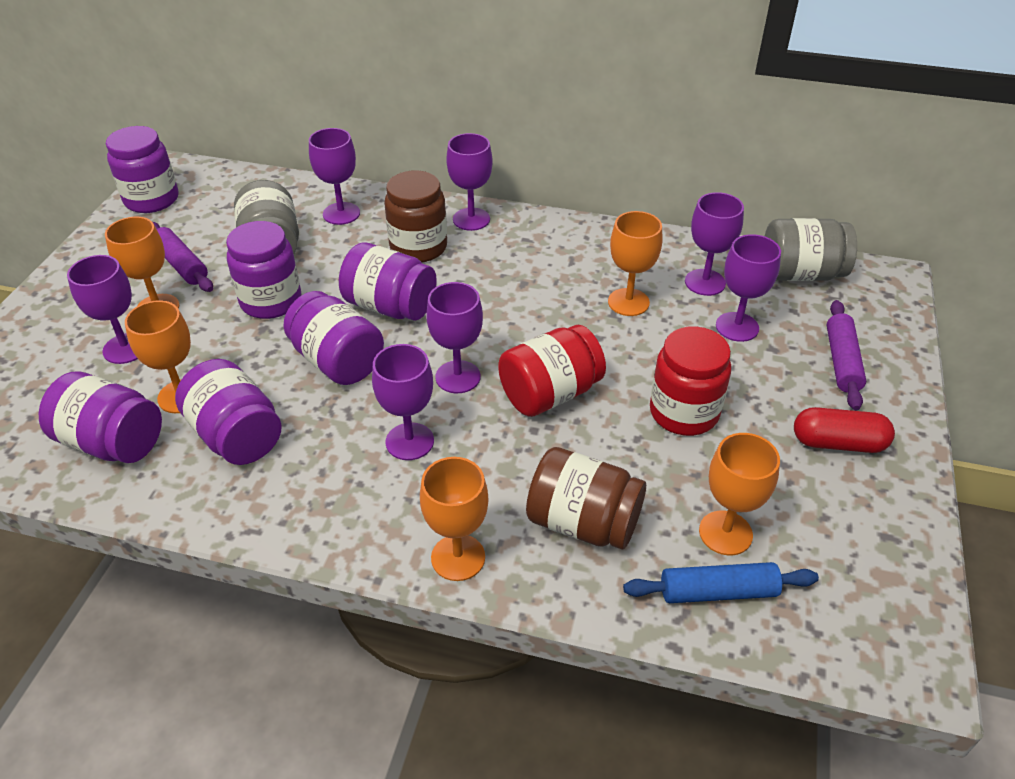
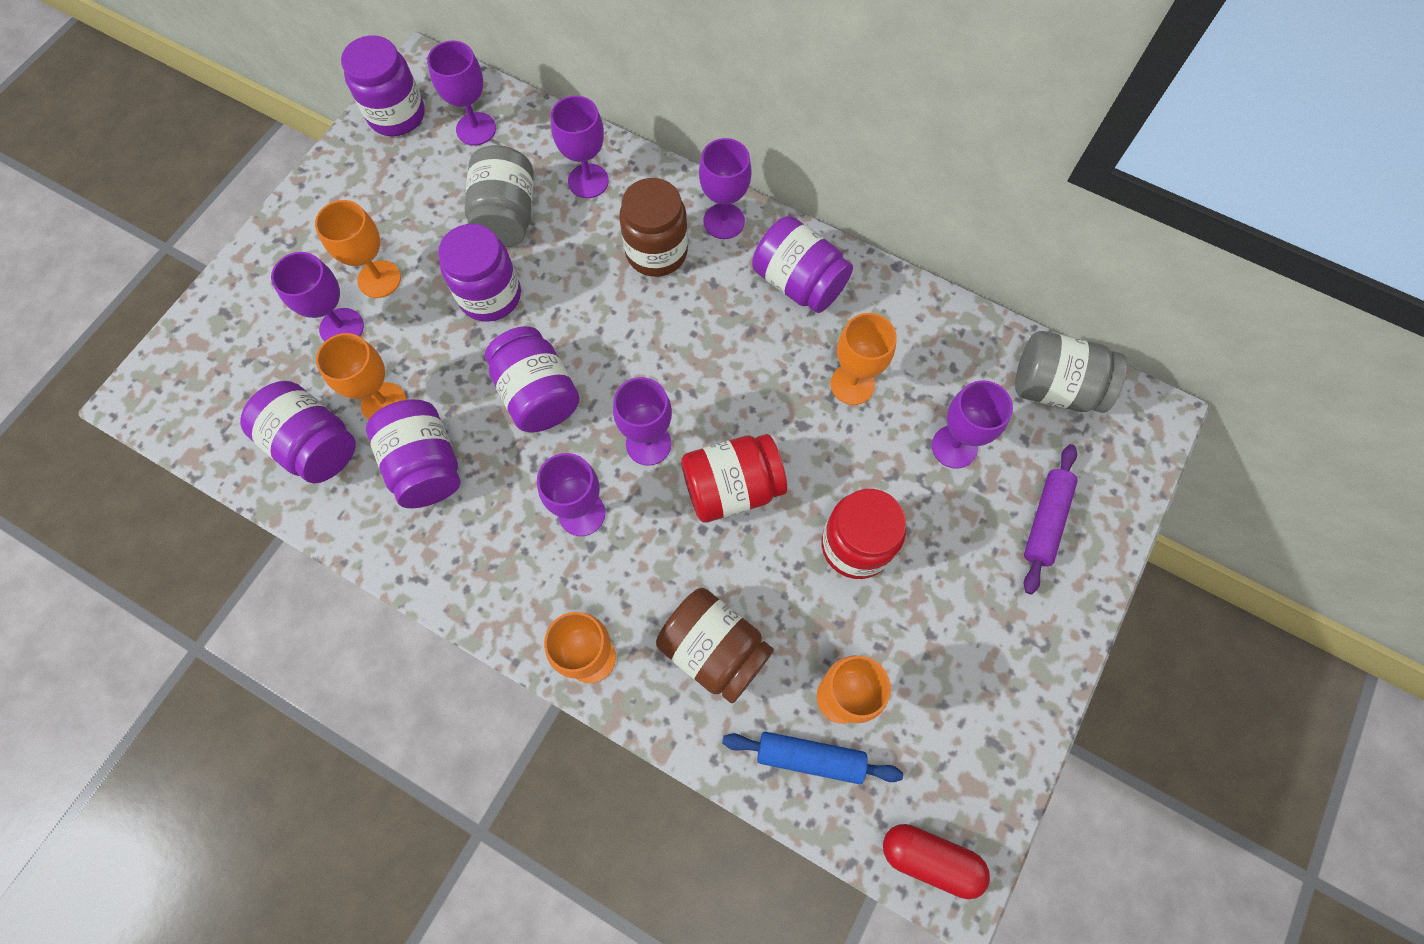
camera: 15 degrees right, 25 degrees up
(182, 264) = (412, 222): purple rolling pin -> none
(390, 306) = (606, 332): purple jar -> purple jar (798, 282)
(705, 282) = (944, 375): purple goblet -> purple goblet (476, 129)
(838, 443) = (994, 623): red capsule -> red capsule (930, 858)

